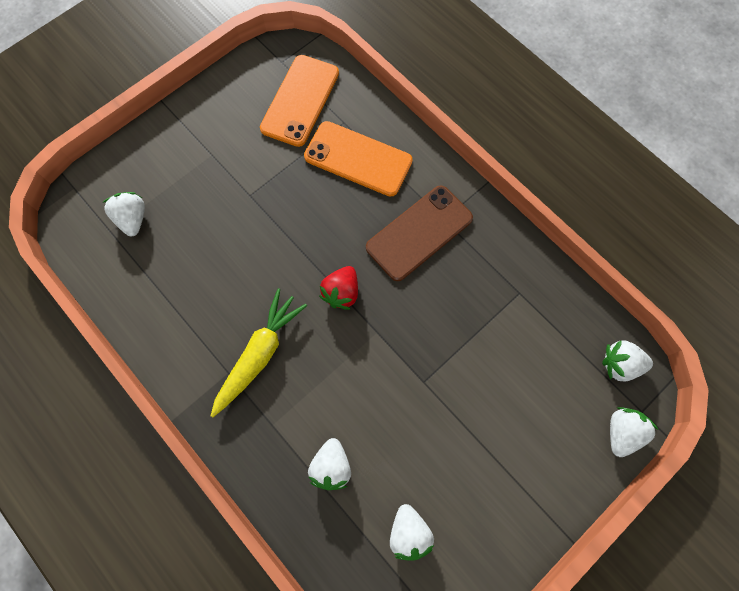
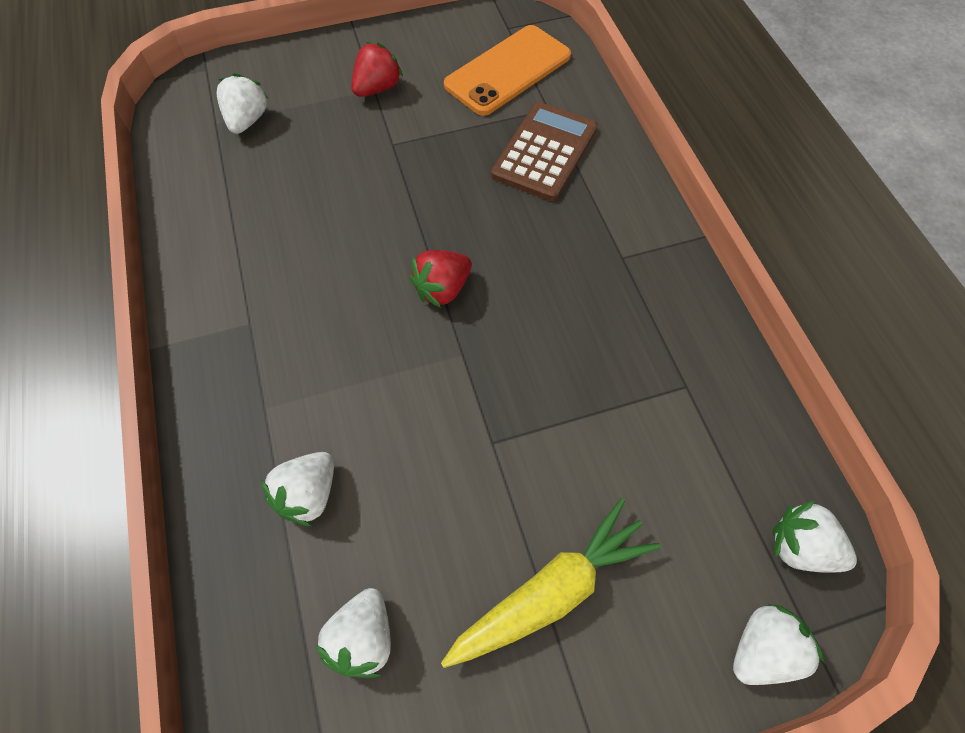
camera: 25 degrees right, 10 degrees down
(214, 153) = (377, 88): none -> red strawberry
(259, 354) = (299, 317): yellow carrot -> yellow carrot (551, 591)
(358, 159) = (545, 152): orange phone -> brown calculator
(419, 233) = (581, 260): brown phone -> none

